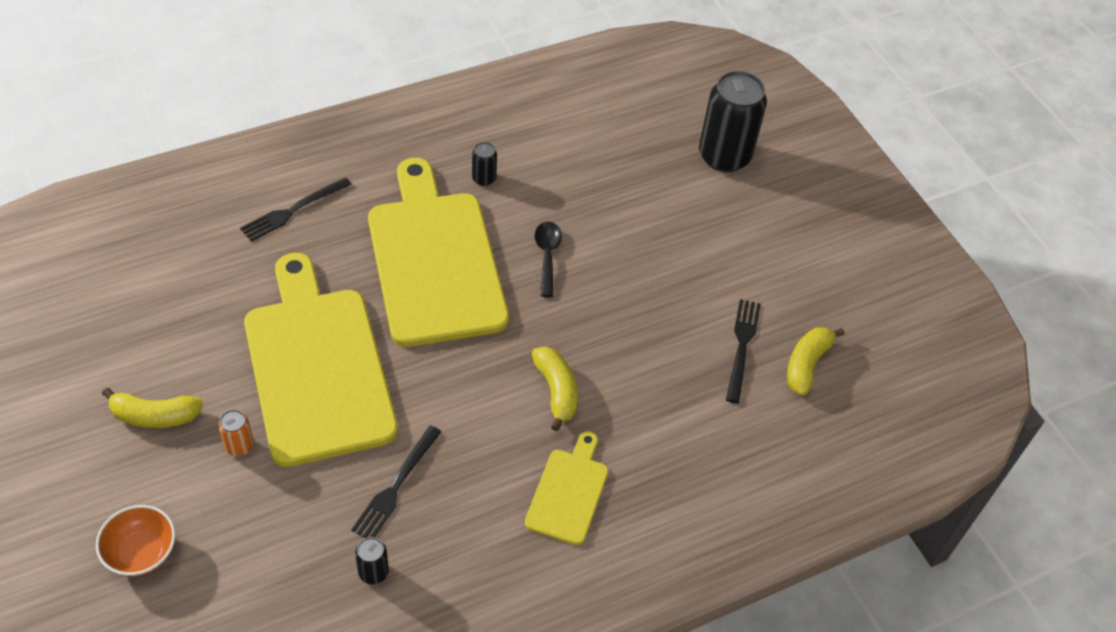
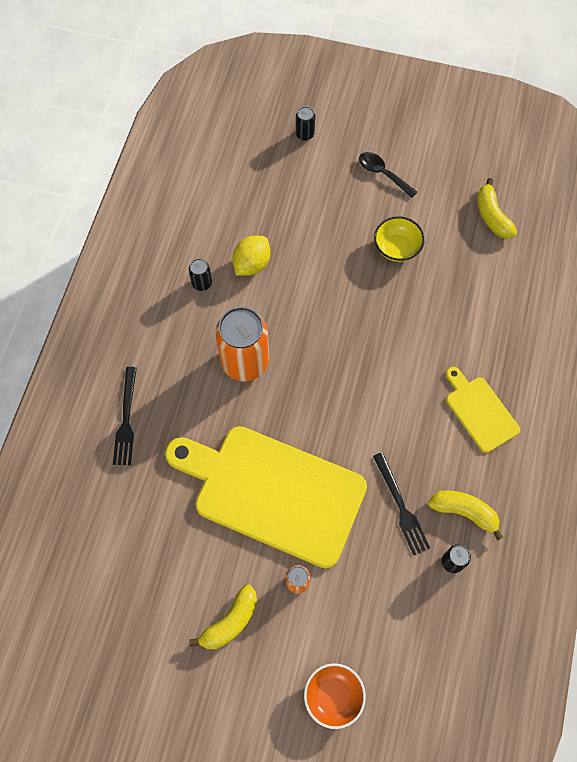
camera: 45 degrees left, 15 degrees up
(434, 261) = (245, 362): yellow cutting board -> orange can
(542, 202) = (252, 264): none -> yellow lemon
(547, 256) = (297, 293): black spoon -> black spoon (382, 174)
(556, 391) = (403, 364): yellow banana -> yellow banana (464, 512)
(681, 305) = (397, 248): none -> yellow bowl
(724, 156) = (305, 134): black can -> black can, size x0.44
(742, 347) = (453, 239): black fork -> none

